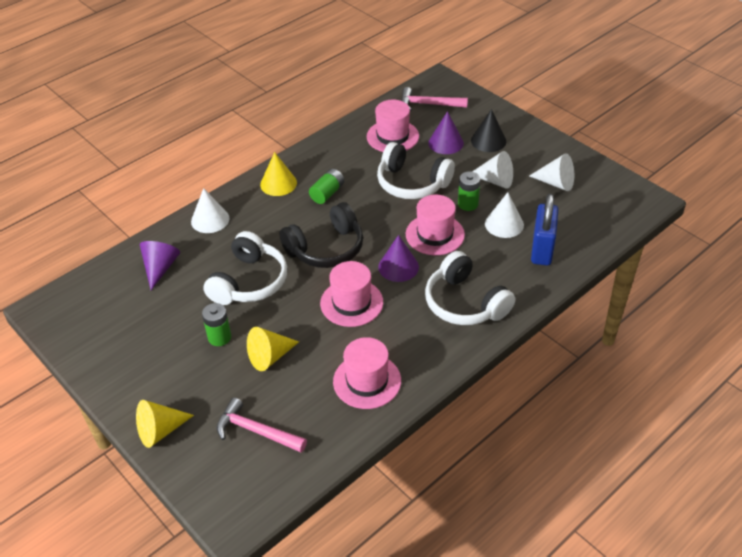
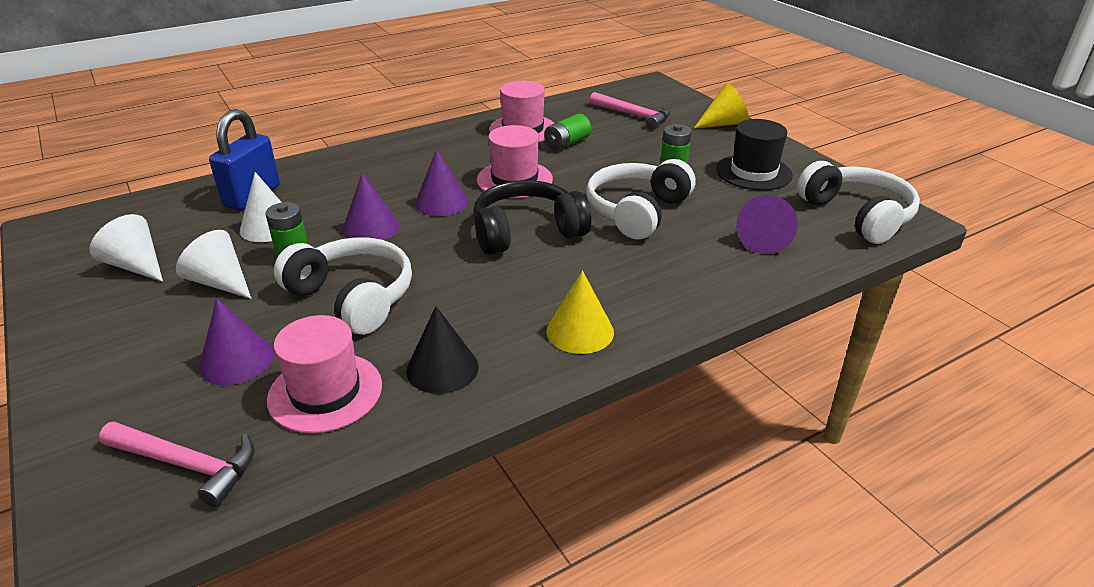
camera: 170 degrees left, 10 degrees down
(148, 348) = (753, 172): none -> black hat
(210, 220) = (700, 290): white cone -> none
(270, 357) = (616, 153): yellow cone -> none
(327, 193) = (499, 302): green battery -> green battery (567, 143)
(435, 234) = (370, 228): pink hat -> purple cone
(464, 303) = (387, 165): white headphones -> white headphones (857, 215)
(488, 141) = (157, 351): black cone -> black cone (442, 368)

